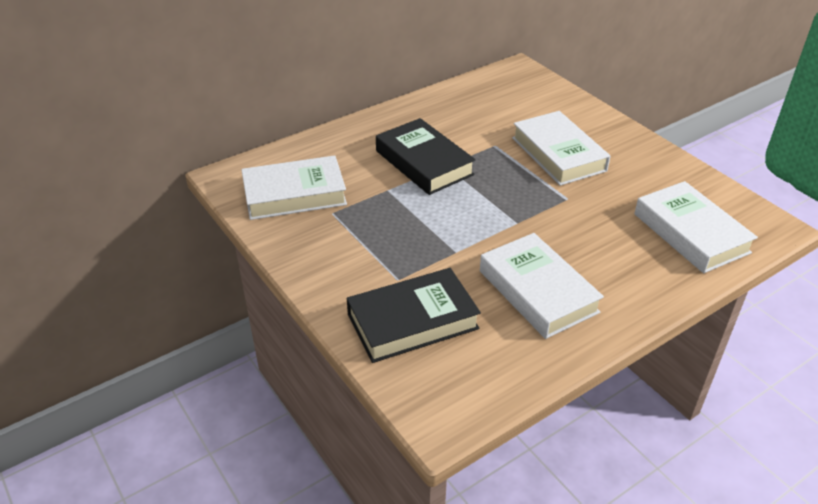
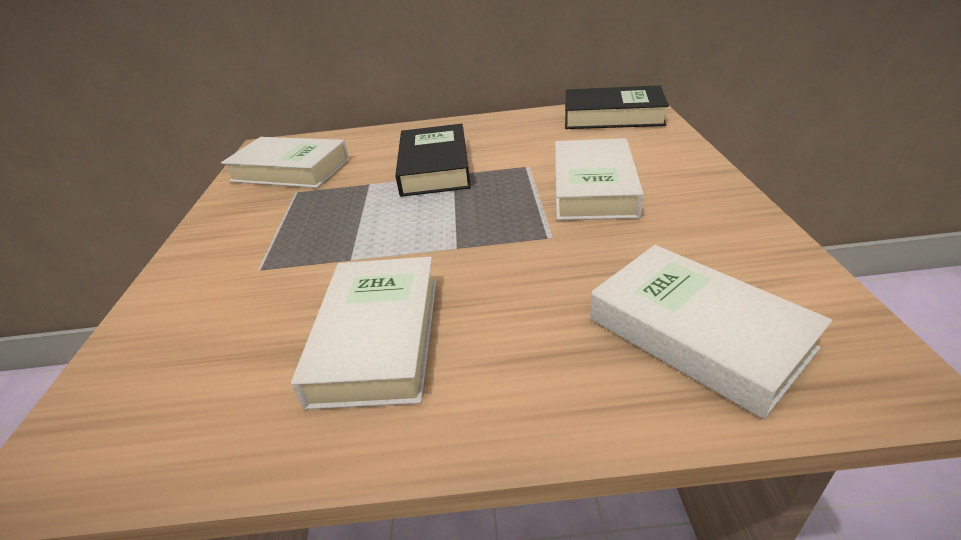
camera: 35 degrees right, 5 degrees down
(412, 321) = (205, 320): black book -> black book (612, 116)
(690, 233) = (697, 333): white book -> white book turned 45 degrees counterclockwise

